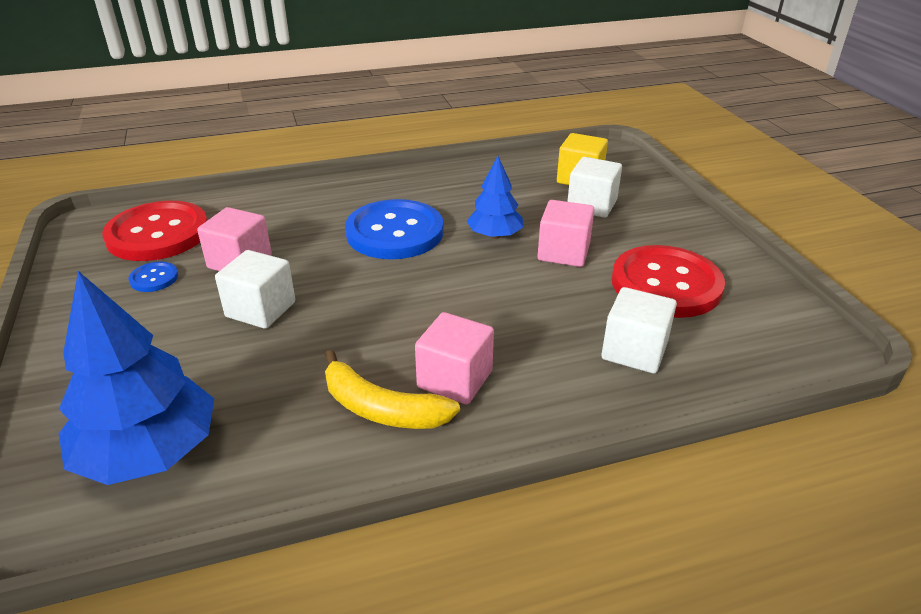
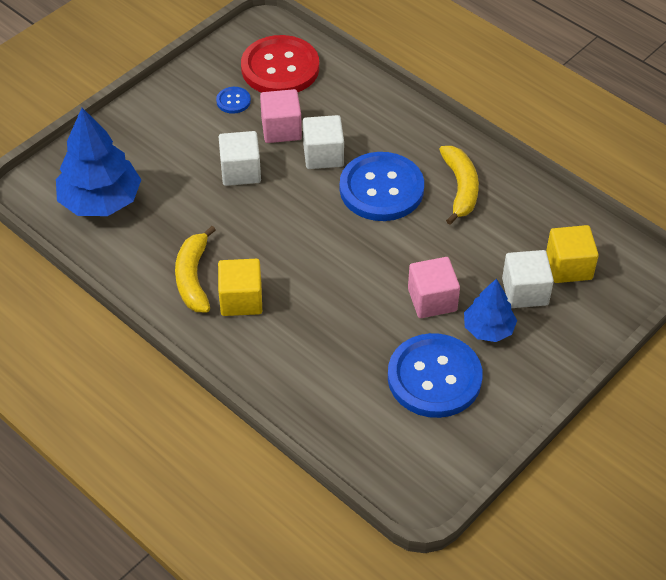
camera: 60 degrees right, 15 degrees up
(441, 195) = (460, 188): none -> yellow banana
(455, 379) = (241, 300): pink cube -> yellow cube
(495, 235) = (424, 248): blue tree -> blue tree (488, 329)
(634, 351) = (334, 382): white cube -> white cube (323, 155)
(666, 284) = (434, 377): red button -> blue button

